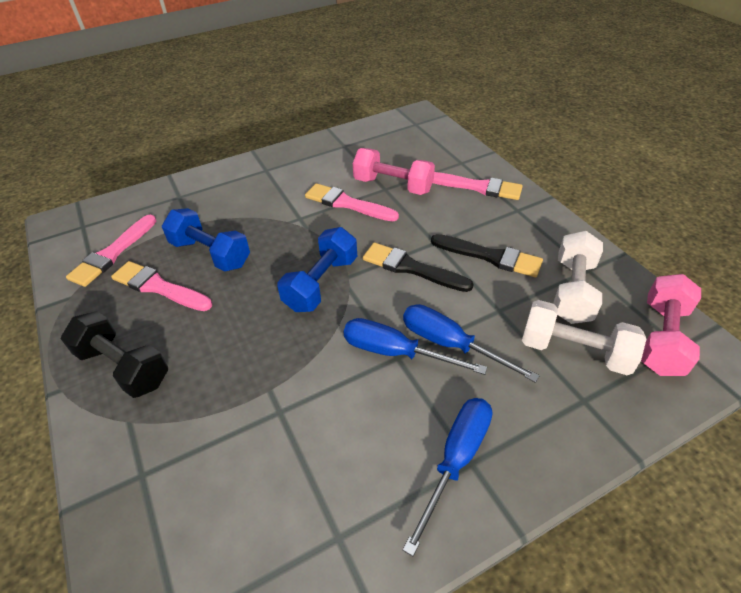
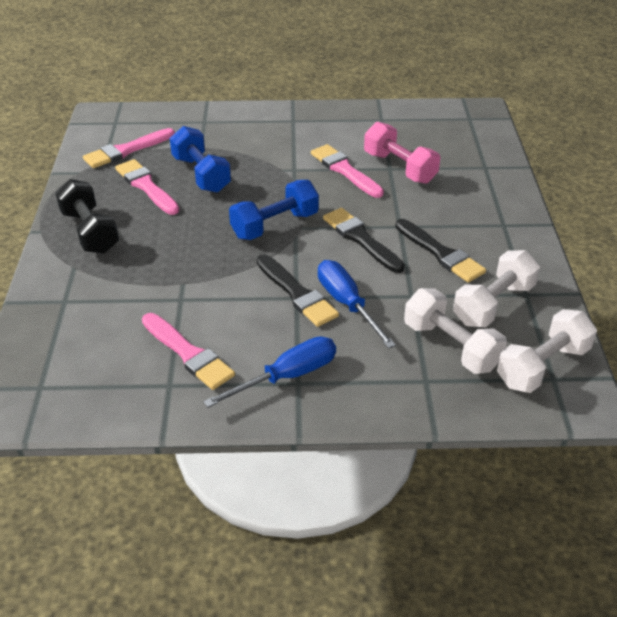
camera: 25 degrees right, 5 degrees down
(395, 352) = (297, 293): blue screwdriver -> black brush
(477, 187) = (481, 193): pink brush -> pink brush (188, 354)
(662, 338) = (542, 366): pink dumbbell -> white dumbbell

